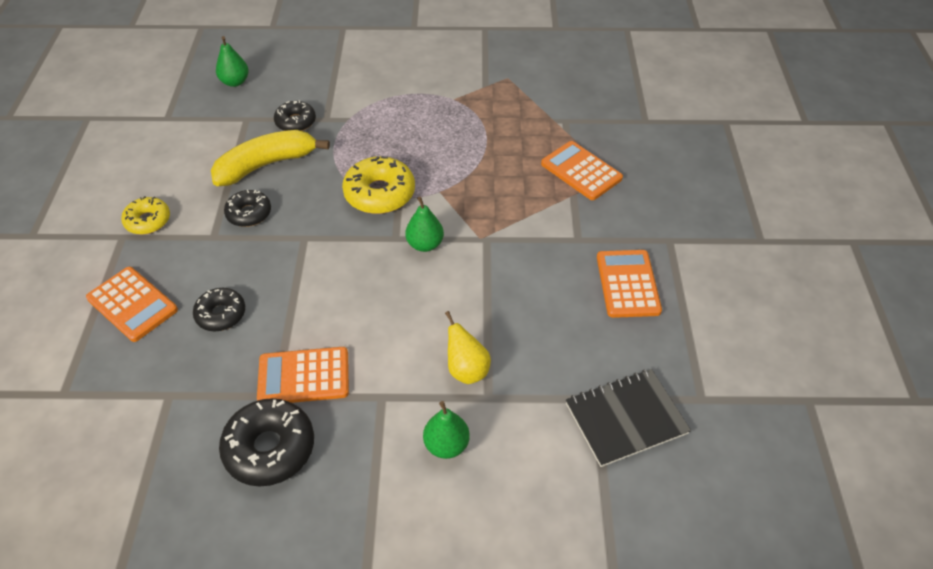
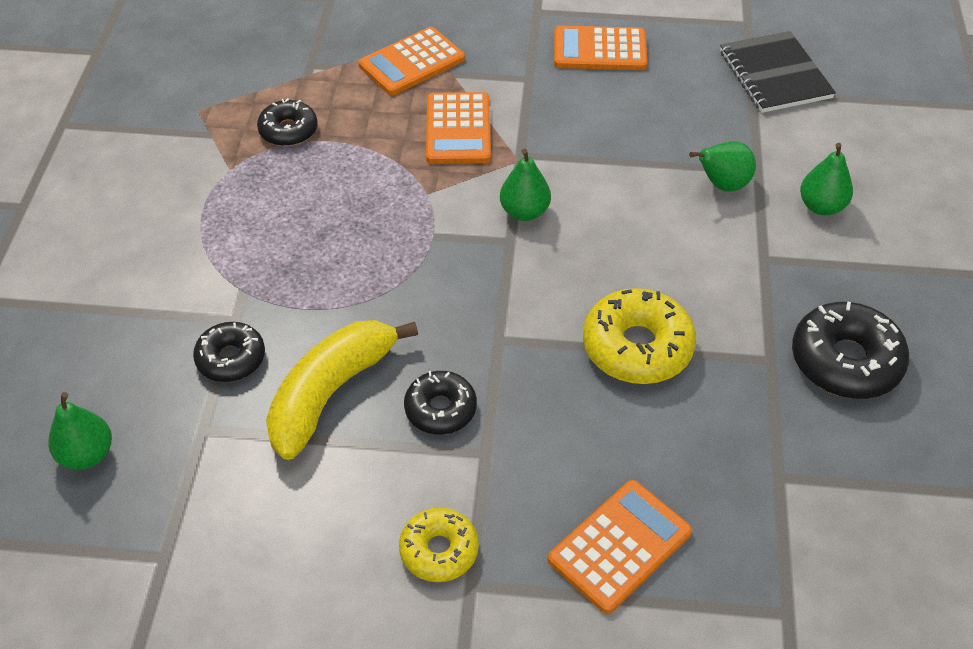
camera: 85 degrees left, 0 degrees up
(221, 314) = (640, 429): black donut -> black donut (288, 130)
(266, 165) = (331, 393): yellow banana -> yellow banana turned 60 degrees clockwise
(304, 377) = (740, 332): orange calculator -> orange calculator (458, 129)
(379, 193) = (421, 255): yellow donut -> yellow donut (637, 347)
(466, 370) = (722, 185): yellow pear -> green pear

